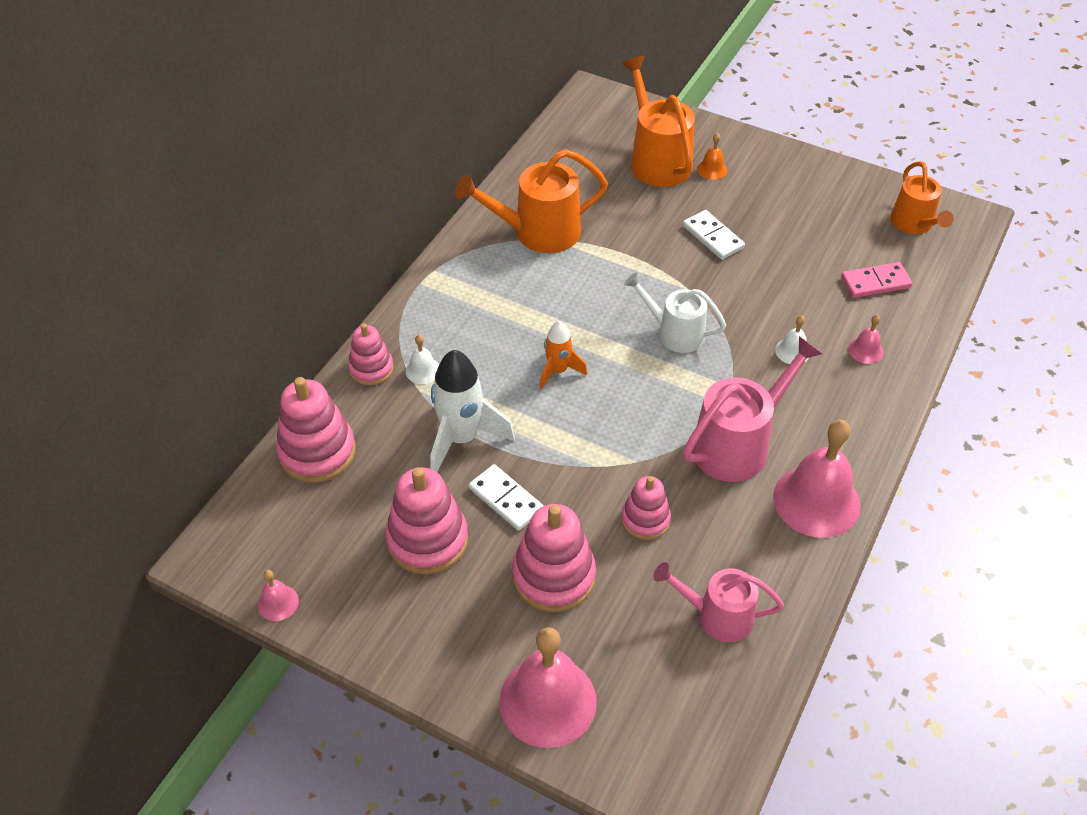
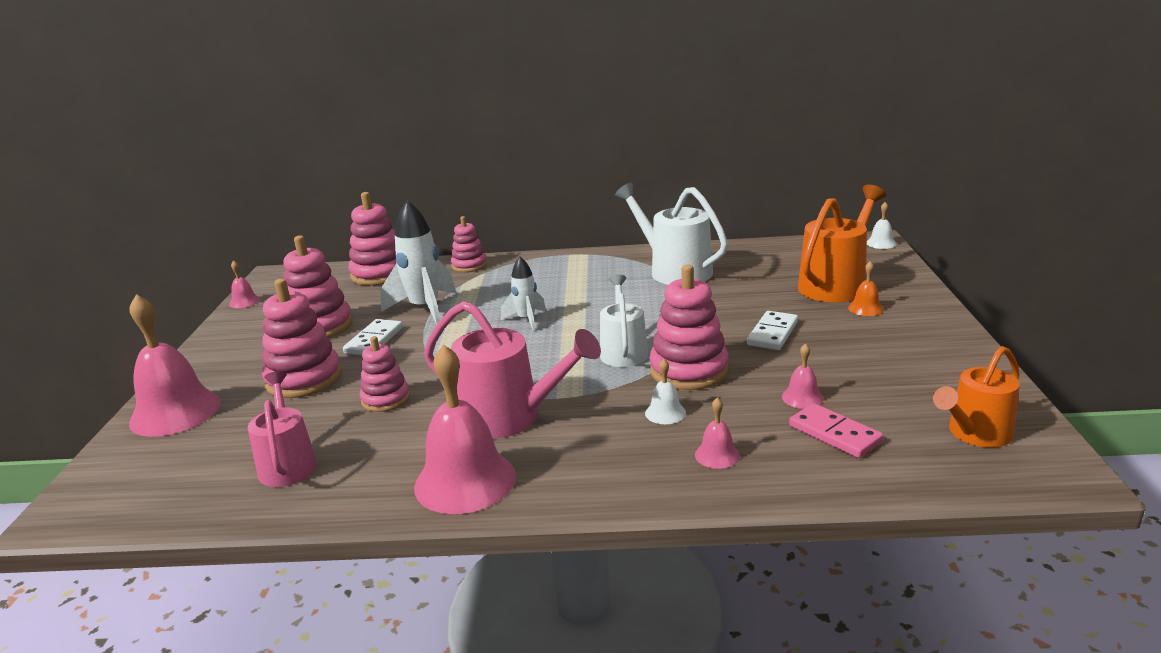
camera: 65 degrees right, 25 degrees down
(423, 370) = (482, 279): white bell -> white bell (881, 243)
(538, 232) = (675, 271): orange watering can -> white watering can
(558, 371) = (526, 320): orange rocket -> white rocket
(737, 310) = (688, 371): none -> pink stacking toy
(820, 272) = (802, 397): none -> pink bell

